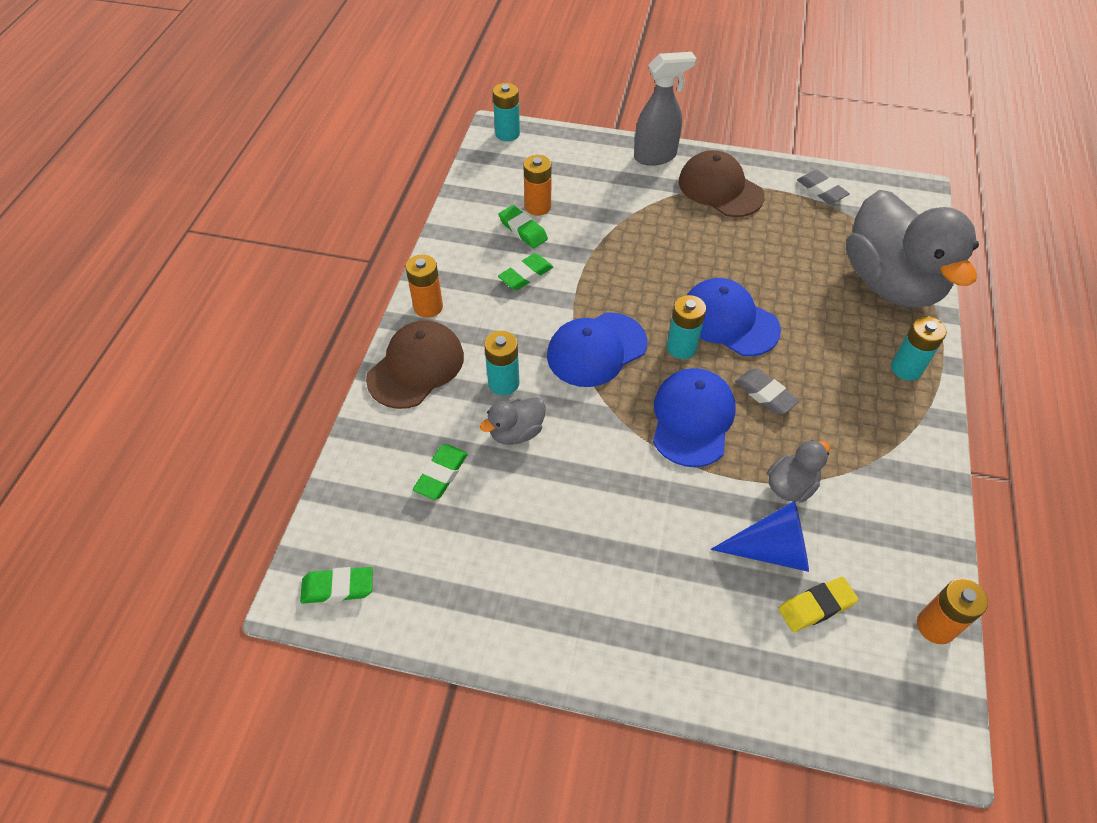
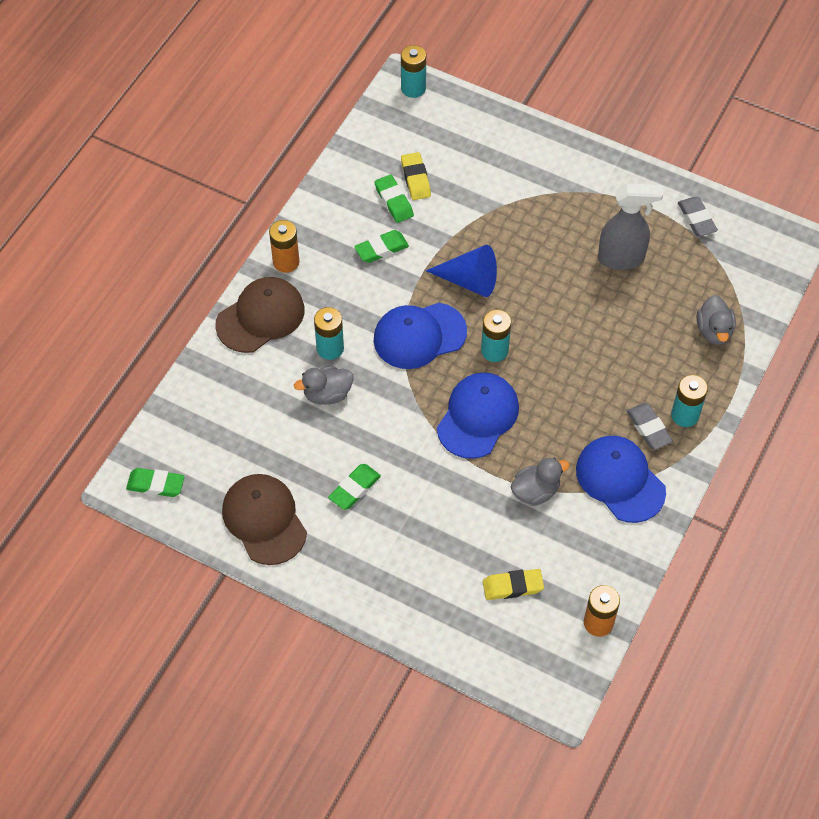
camera: 15 degrees right, 5 degrees up
(441, 474) = (256, 415): green eraser -> green eraser (354, 489)
(538, 207) = (415, 179): orange battery -> yellow eraser
(656, 156) = (549, 146): grey spray bottle -> grey spray bottle (621, 258)
(720, 189) = (598, 196): brown cap -> brown cap (264, 520)
(729, 320) = (547, 334): blue cap -> blue cap (620, 480)
(765, 394) = (549, 410): grey eraser -> grey eraser (648, 428)
(772, 550) = (497, 537): blue cone -> blue cone (469, 281)
(890, 283) = (714, 331): grey duck -> grey duck, size x0.42

